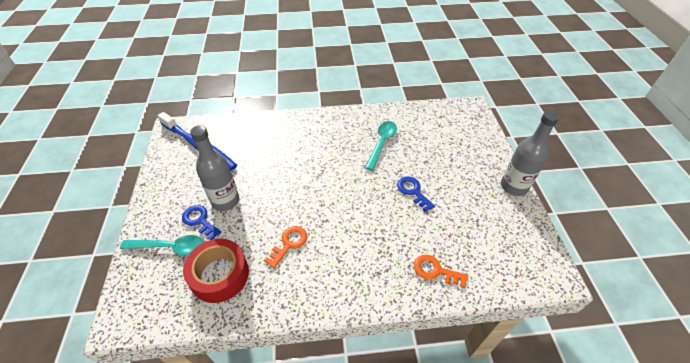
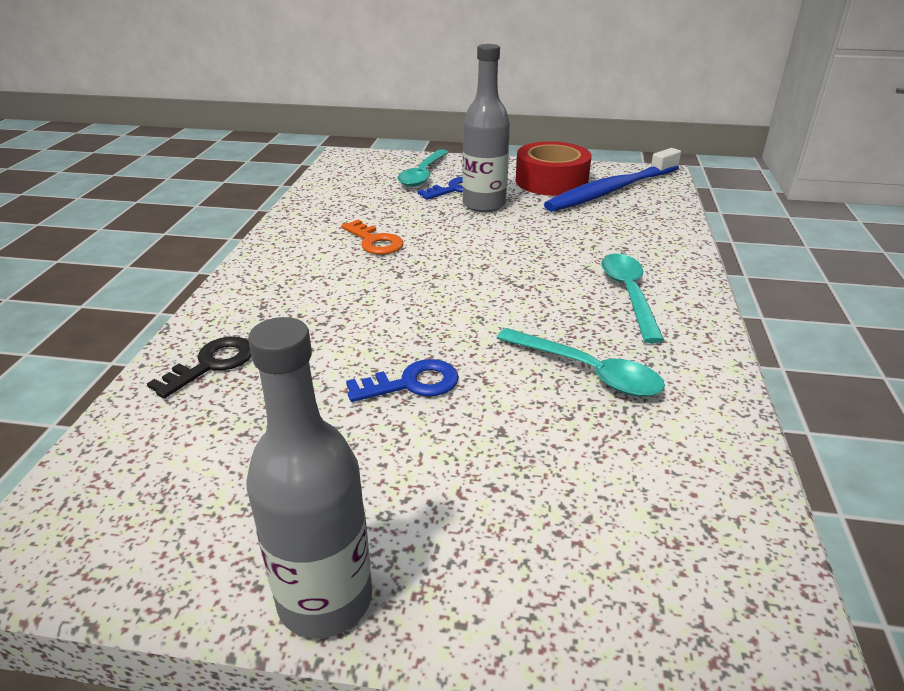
camera: 105 degrees right, 15 degrees down
(219, 275) = (360, 198): red tape -> red tape (551, 181)
(320, 135) = (628, 294): none -> turquoise spoon
(435, 270) = (212, 364): orange key -> black key

